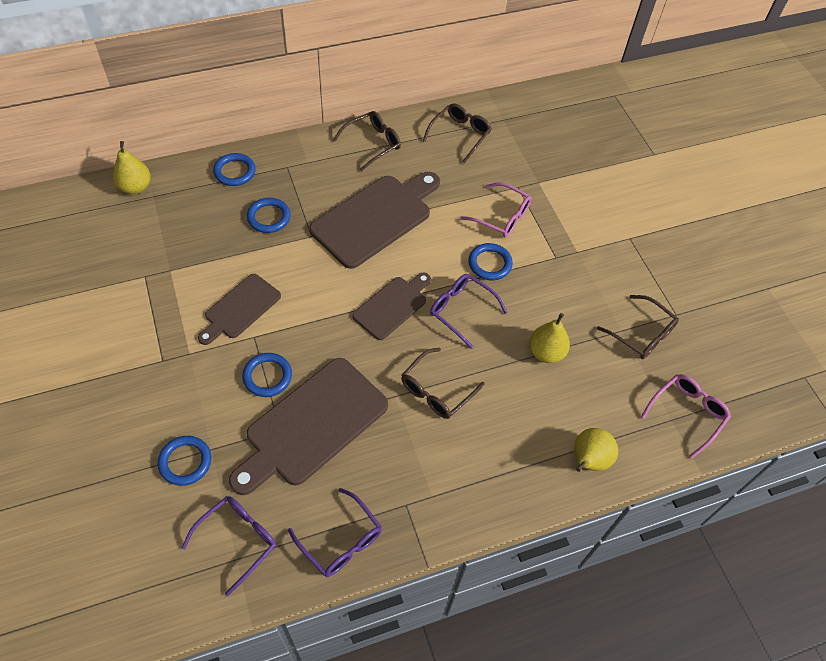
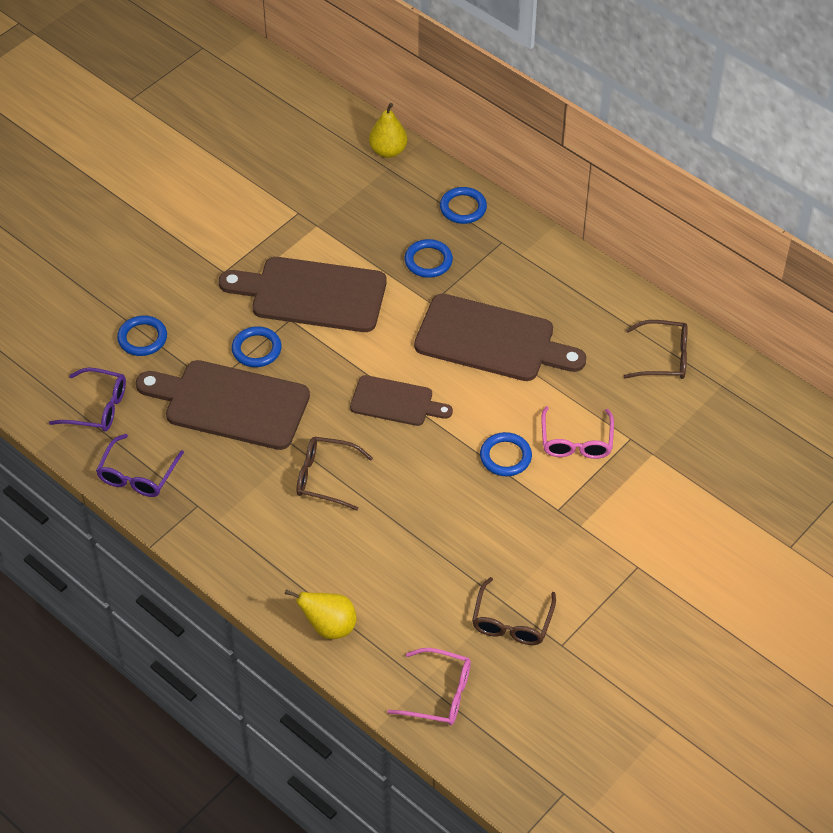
camera: 65 degrees right, 5 degrees down
(240, 308) = (312, 294): brown cutting board -> brown cutting board, size x1.72
(373, 143) = (588, 292): brown glasses -> none
(461, 310) = (430, 458): purple glasses -> none
(546, 352) = (429, 547): yellow pear -> none

